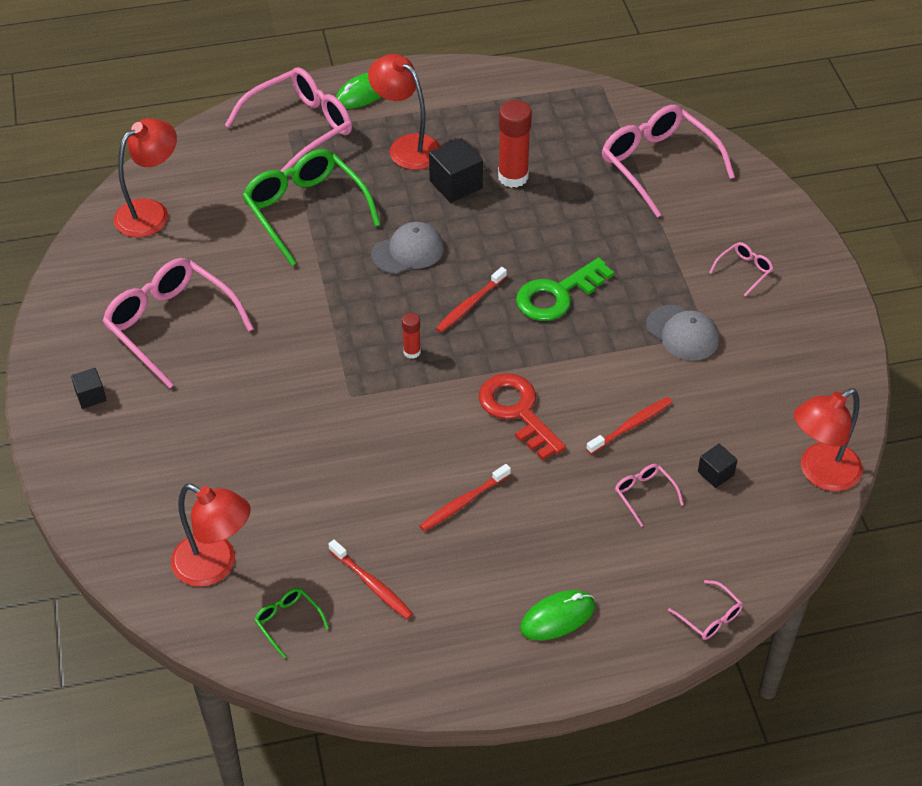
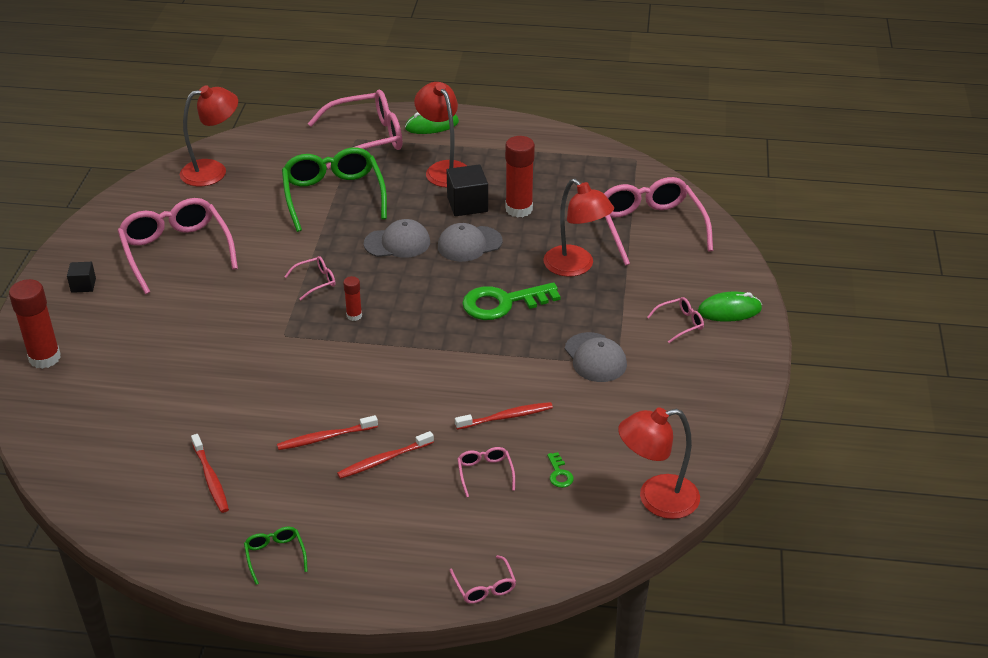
camera: 20 degrees right, 10 degrees down
(103, 497) = (45, 358): none -> red glue stick
(215, 566) = (96, 430): red lamp -> red lamp (576, 267)
(288, 621) = (125, 487): green glasses -> green glasses (275, 556)
(347, 322) = (316, 281): none -> pink glasses
(469, 305) = (424, 293): red toothbrush -> red toothbrush (383, 460)
(484, 233) = (469, 244): none -> grey cap
(517, 411) = (414, 381): red key -> none
(557, 617) = (349, 548): green mouse -> green mouse (729, 310)
(715, 473) = (559, 474): black cube -> green key

